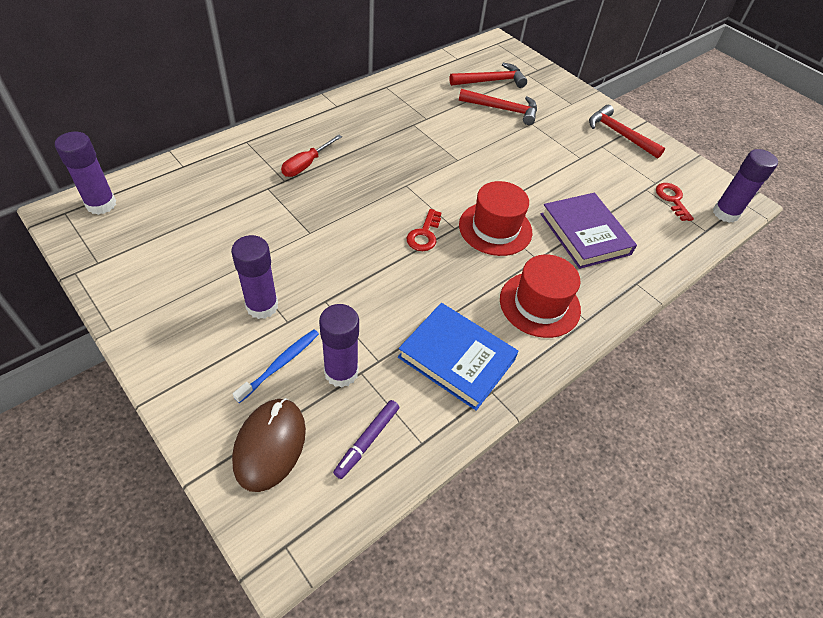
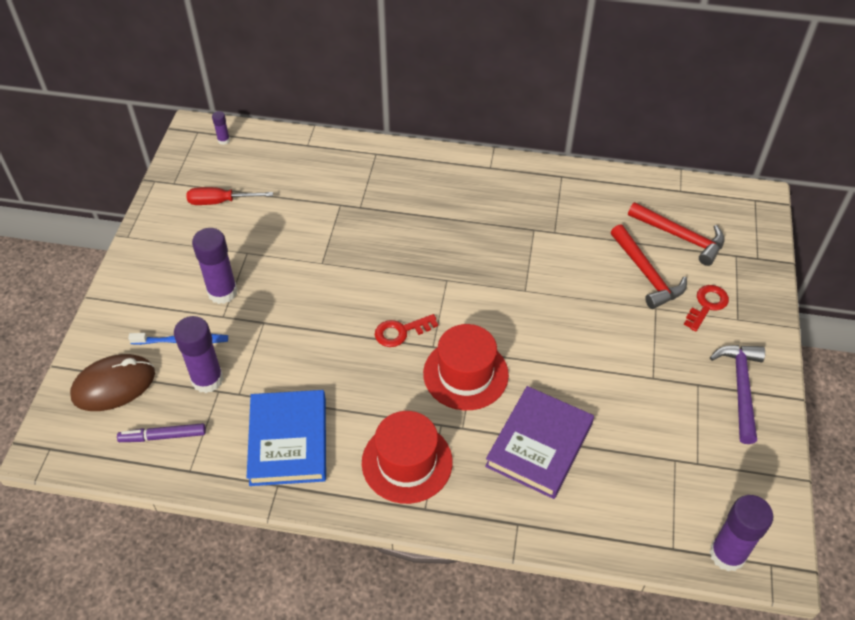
camera: 55 degrees right, 0 degrees up
(101, 204) = (223, 140): purple glue stick -> purple glue stick, size x0.47
(306, 165) = (393, 205): red screwdriver -> red screwdriver (220, 202)
(619, 134) = (740, 388): red hammer -> purple hammer
(672, 199) = (687, 492): red key -> red key (707, 305)

